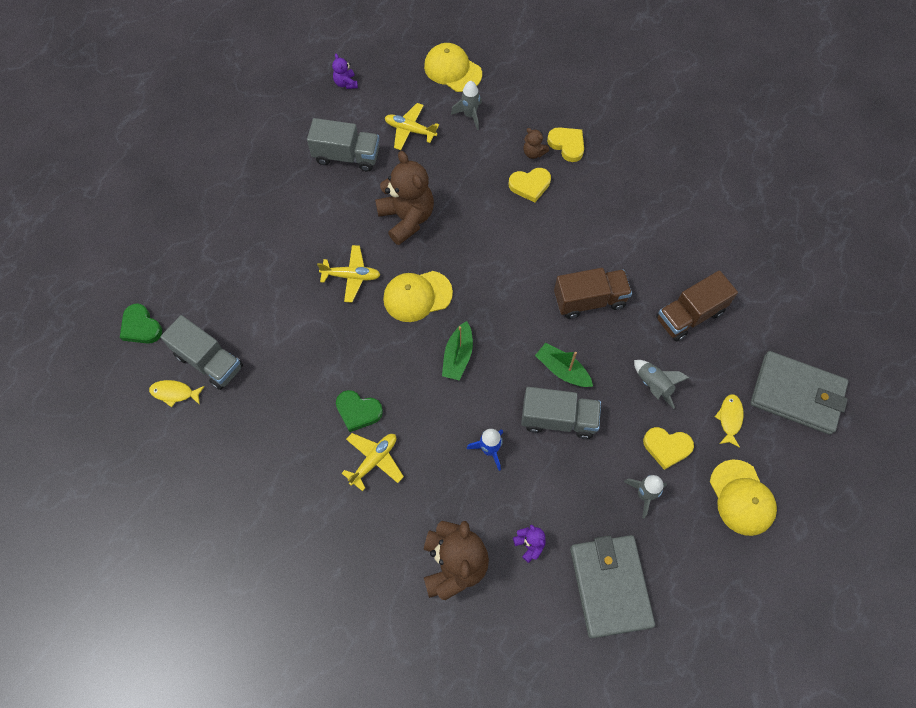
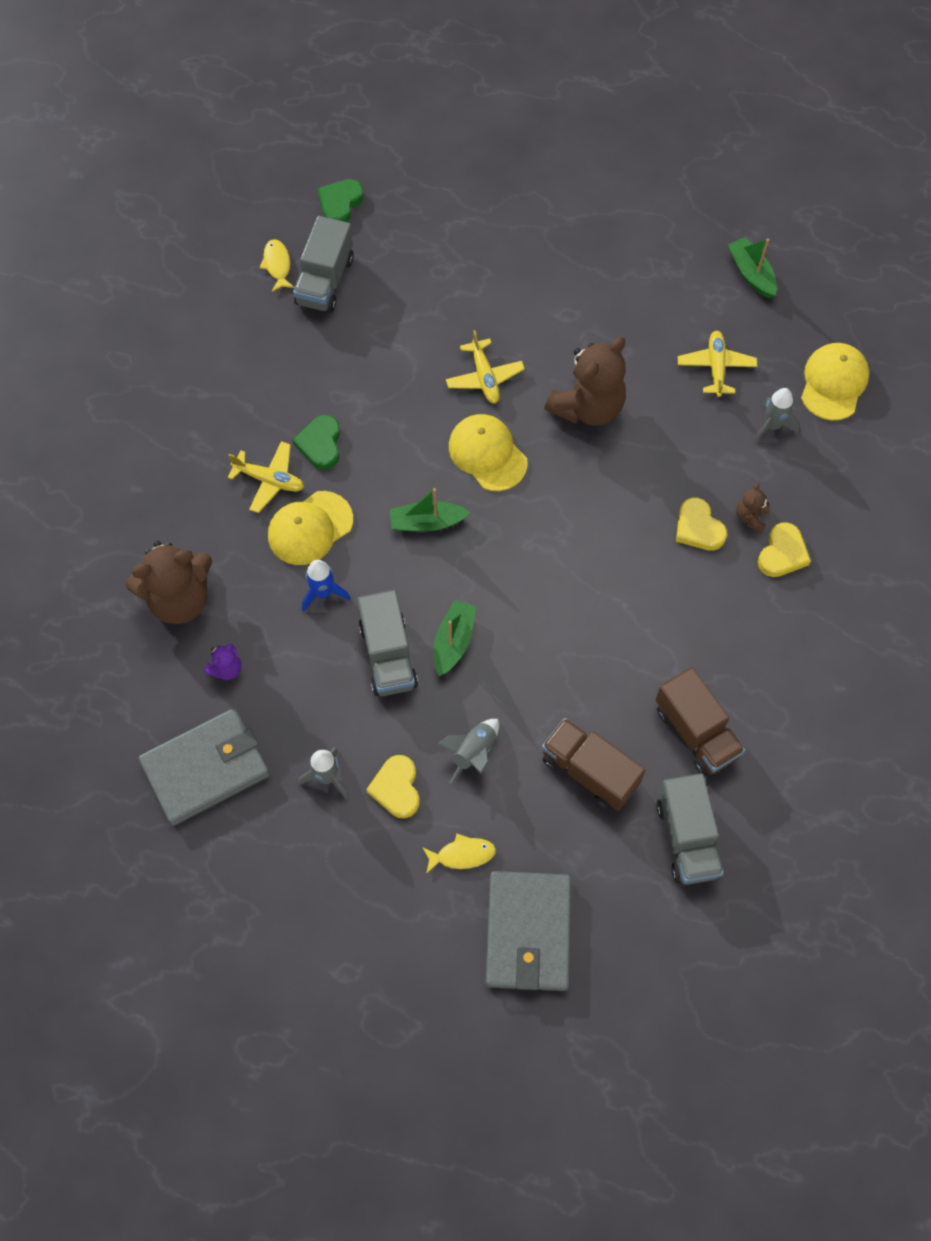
camera: 70 degrees right, 0 degrees up
(346, 83) = (751, 273): purple teddy bear -> green boat
(347, 156) = (645, 313): grey truck -> grey truck (687, 838)
(589, 300) = (561, 645): brown truck -> brown truck (696, 732)
(742, 497) = (362, 893): yellow cap -> yellow cap (310, 528)

